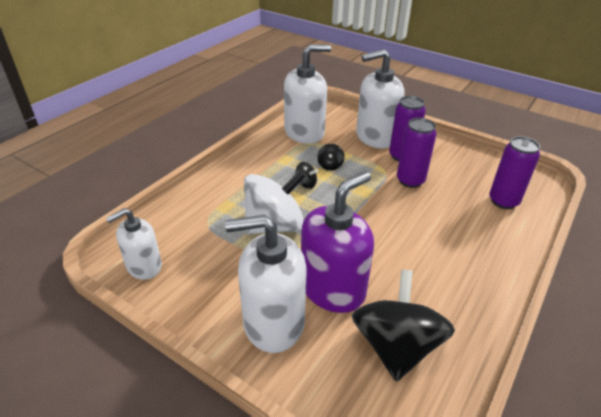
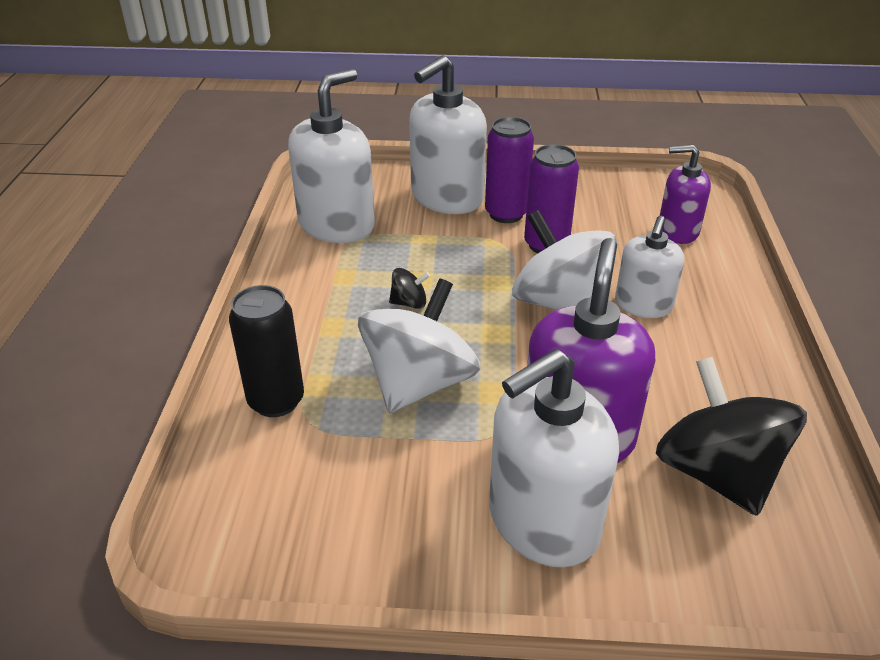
camera: 30 degrees left, 0 degrees up
(144, 266) = (269, 537): white soap dispenser -> white soap dispenser (643, 305)
(201, 206) = (276, 401): none -> black can
(330, 165) = (420, 262): black spinning top -> none
(388, 215) = (559, 303): none -> white spinning top
(503, 201) = (677, 231): purple can -> purple soap dispenser

